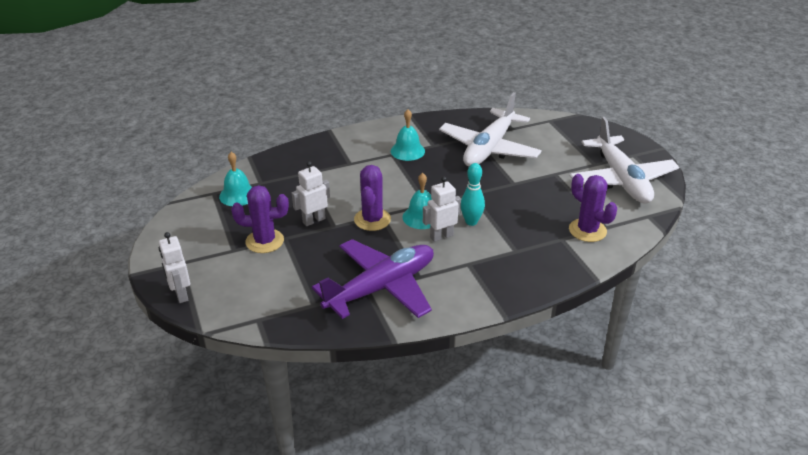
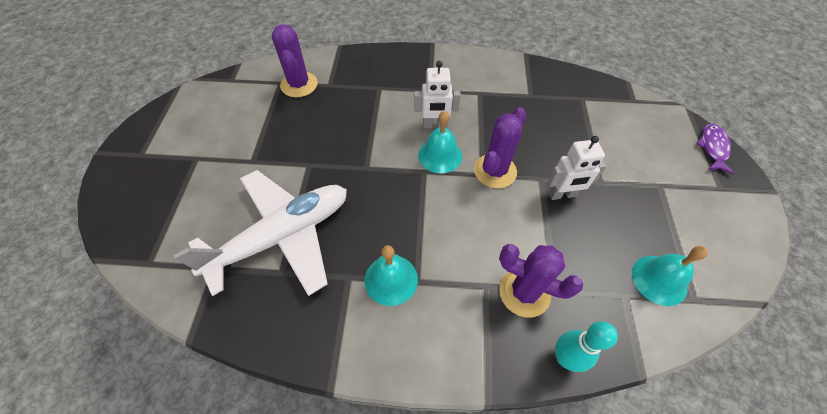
camera: 155 degrees left, 20 degrees up
(181, 294) = (712, 148): white robot -> purple fish
(264, 241) = (624, 184): purple cactus -> purple cactus (524, 292)
(382, 287) = (517, 93): purple plane -> none
(471, 222) = (394, 131): turquoise bowling pin -> turquoise bowling pin (564, 358)
(621, 180) = (199, 126): white plane -> none

